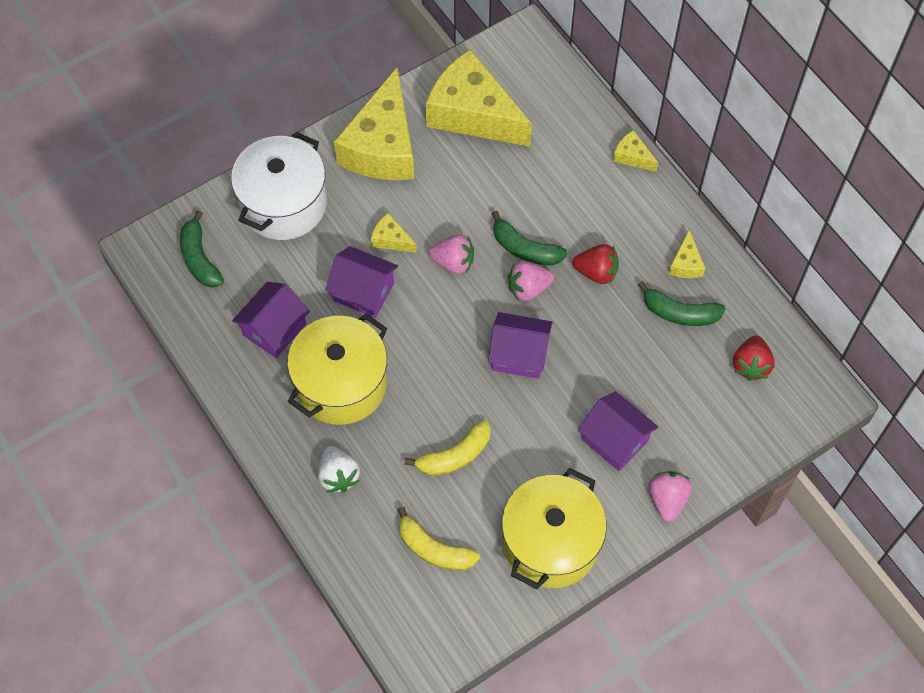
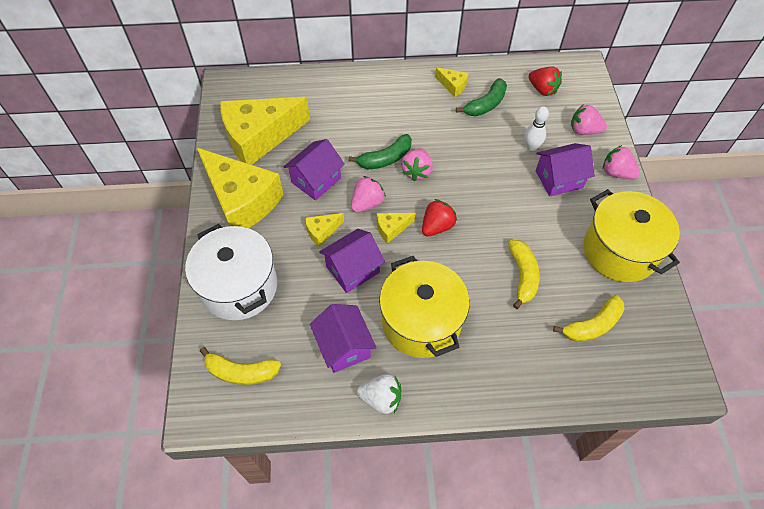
camera: 60 degrees left, 5 degrees down
(199, 258) = (241, 372): green banana -> yellow banana
(338, 476) = (499, 362): white strawberry -> white strawberry (381, 398)
(519, 355) = (464, 200): purple house -> purple house (316, 180)
(596, 272) = (429, 130): red strawberry -> red strawberry (437, 226)
(632, 156) = (358, 74): yellow cheese -> yellow cheese (391, 228)
(645, 391) = (531, 147): none -> white bowling pin
(712, 439) = (584, 130): none -> pink strawberry

